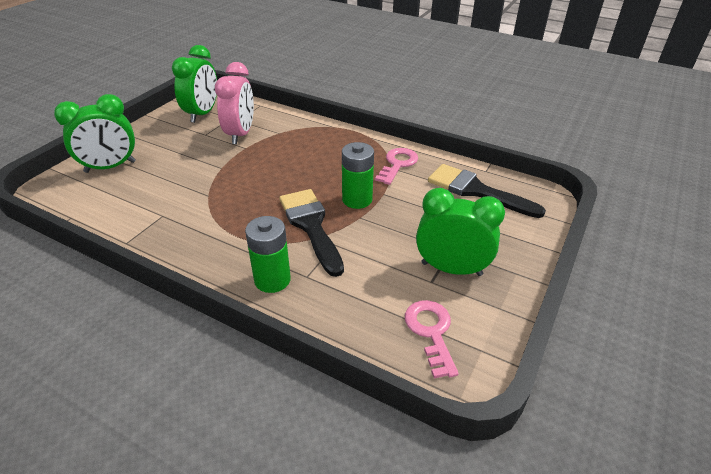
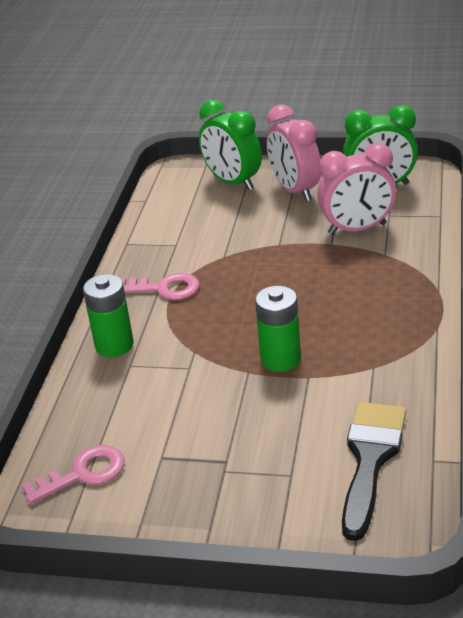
camera: 75 degrees right, 5 degrees down
(162, 144) = (295, 190): none -> pink clock
(311, 226) = (210, 341): black brush -> none
(397, 164) = (384, 370): pink key -> pink key (164, 288)
(451, 269) = (190, 468): green clock -> none

